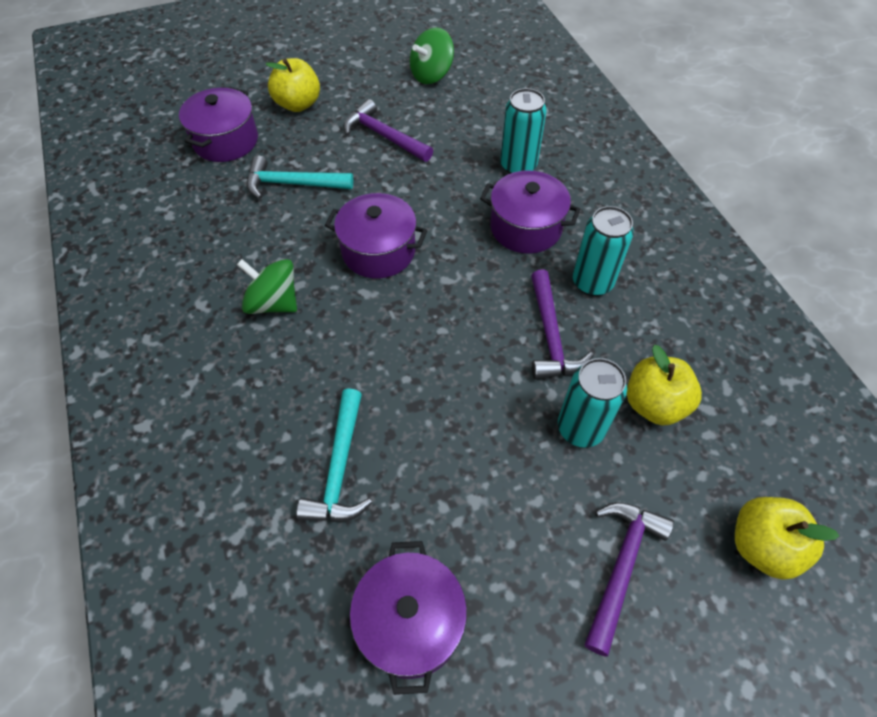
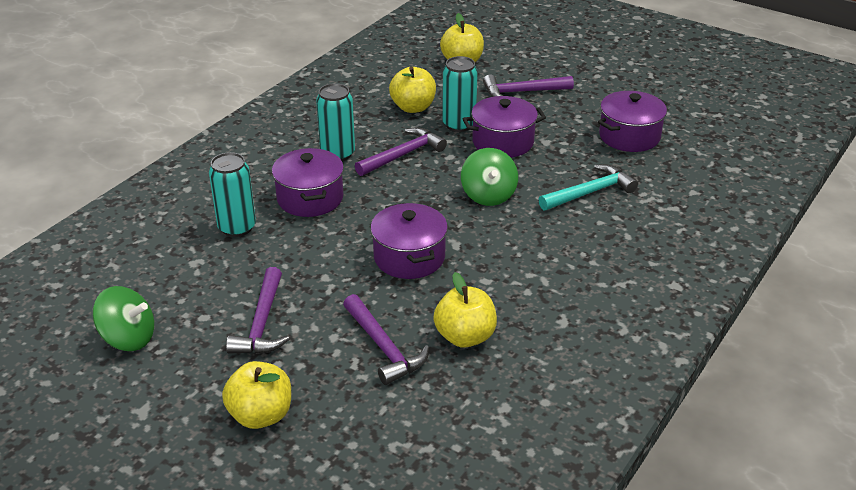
camera: 125 degrees left, 20 degrees down
(226, 141) = (370, 436): purple pot -> purple pot (503, 142)
(253, 233) = (465, 337): none -> yellow apple
(273, 303) = (516, 284): green spinning top -> green spinning top (488, 195)
(293, 184) = (384, 347): turquoise hammer -> purple hammer

